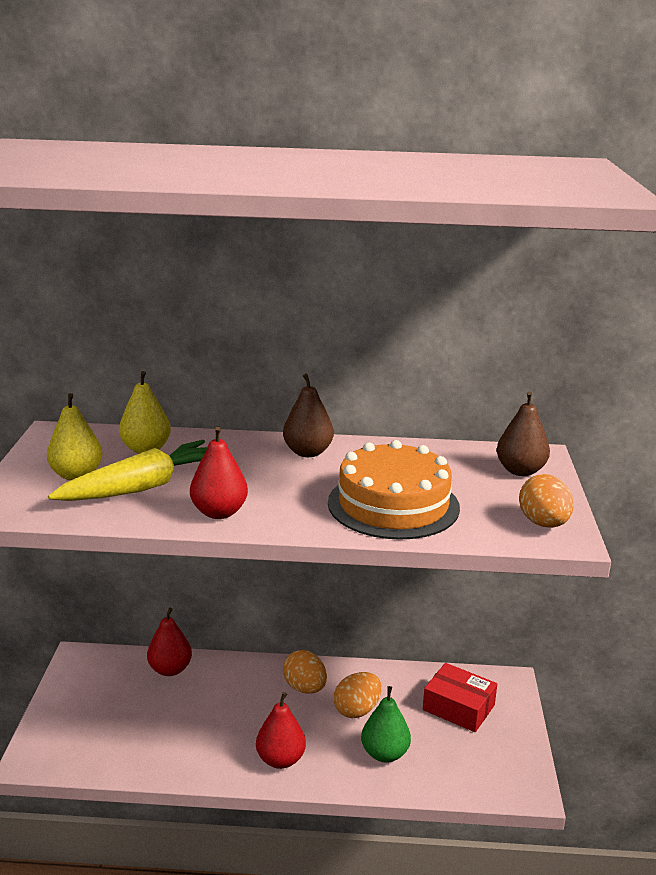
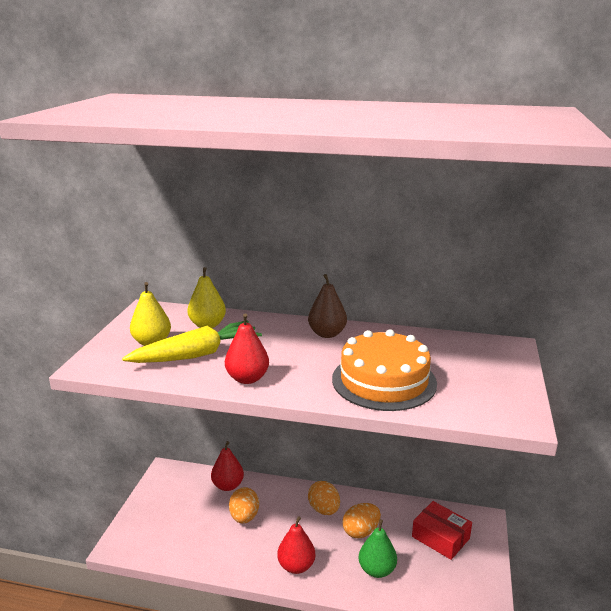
camera: 10 degrees right, 0 degrees up
(520, 471) = (493, 358): brown pear -> none
(543, 523) = (504, 405): orange egg -> orange egg (244, 517)

